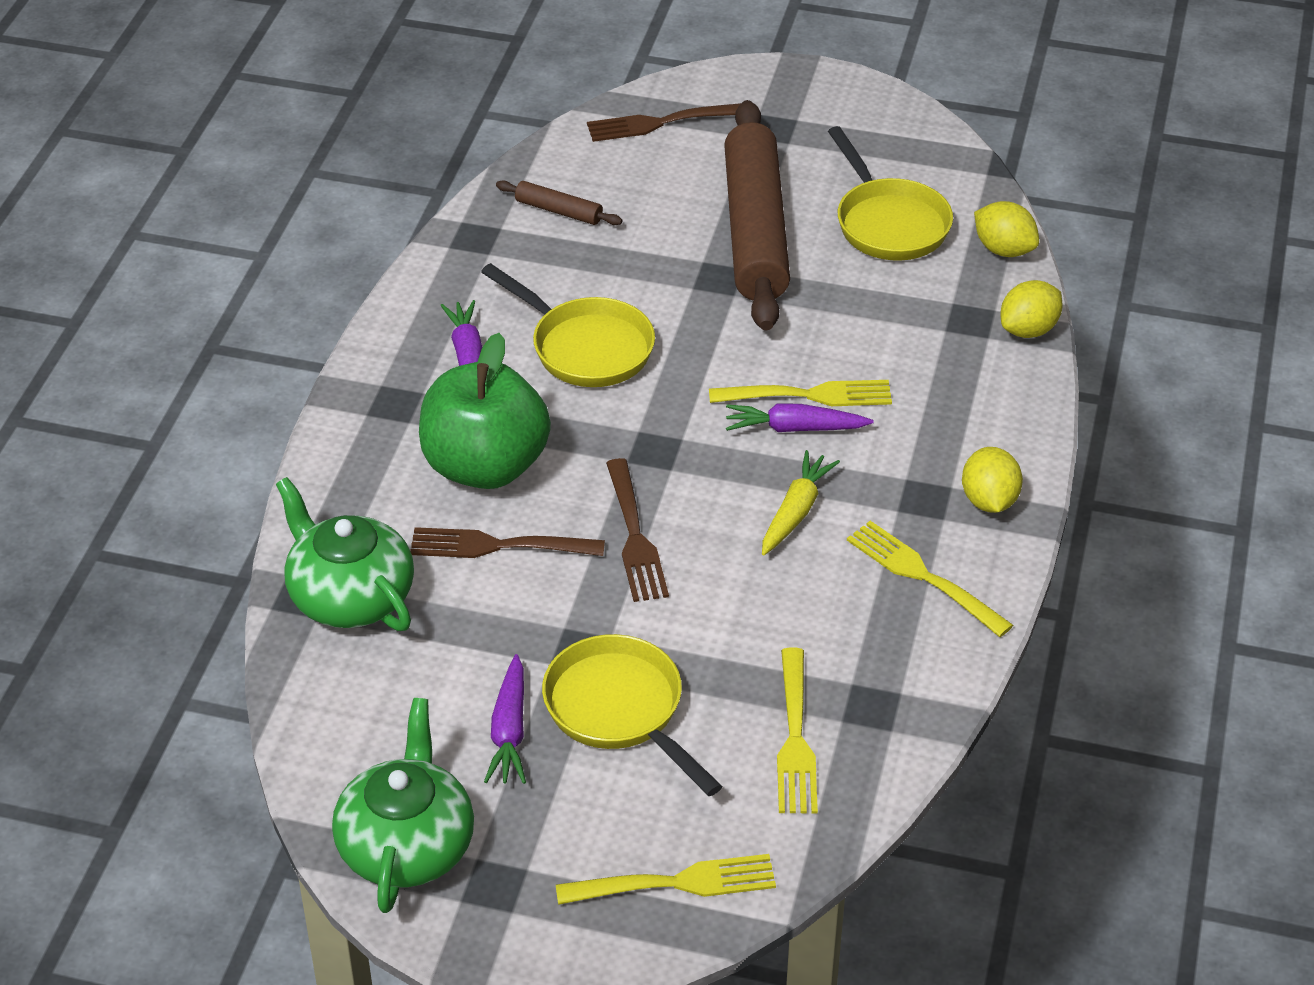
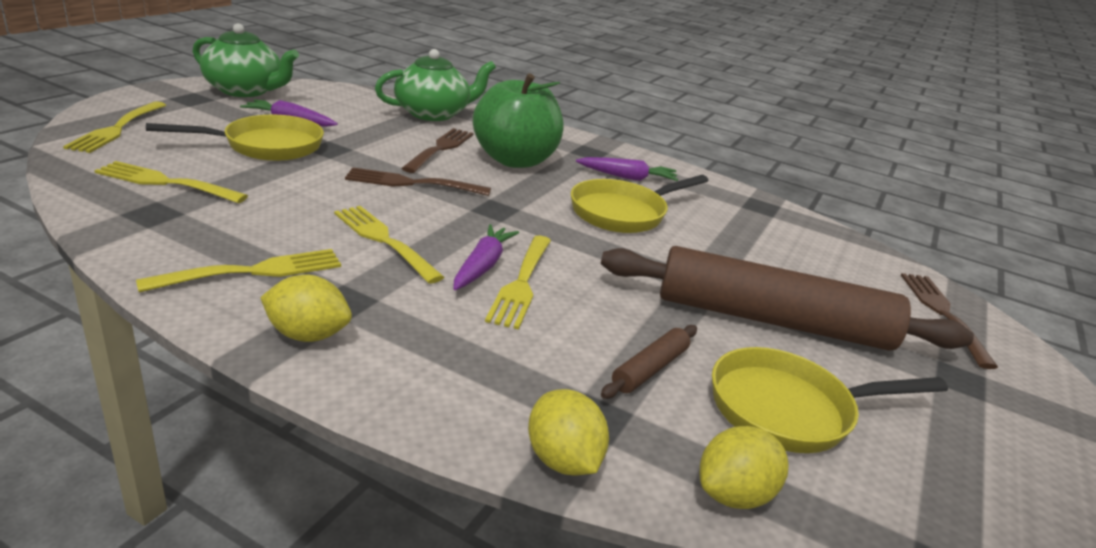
camera: 100 degrees right, 15 degrees down
(558, 211) = (796, 240): brown rolling pin -> brown rolling pin (650, 369)
(796, 511) = (384, 240): yellow carrot -> yellow fork

